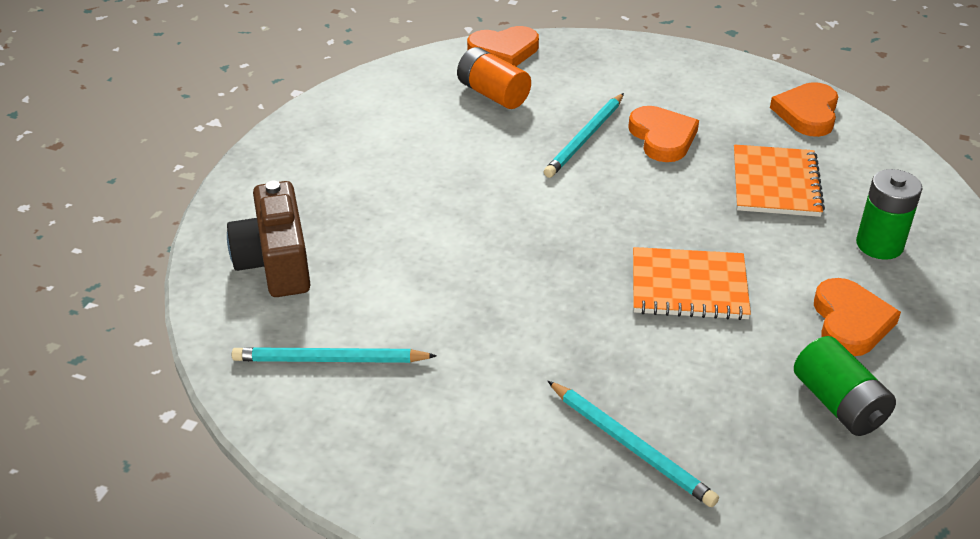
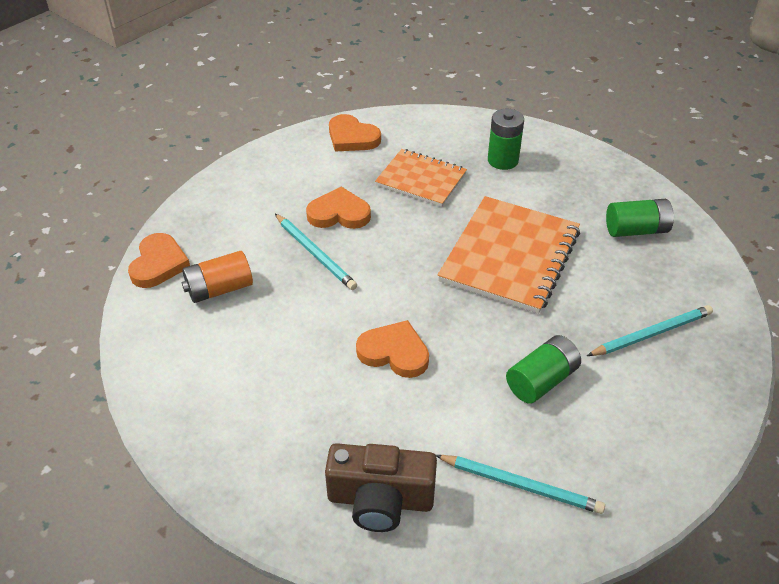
camera: 70 degrees left, 5 degrees up
(330, 360) = (521, 485): turquoise pencil -> turquoise pencil turned 90 degrees counterclockwise
(490, 351) = (541, 380): none -> green battery
(689, 286) = (510, 256): orange notebook -> orange notebook, size x1.60
(850, 322) = (568, 199): orange heart -> orange heart (394, 352)

